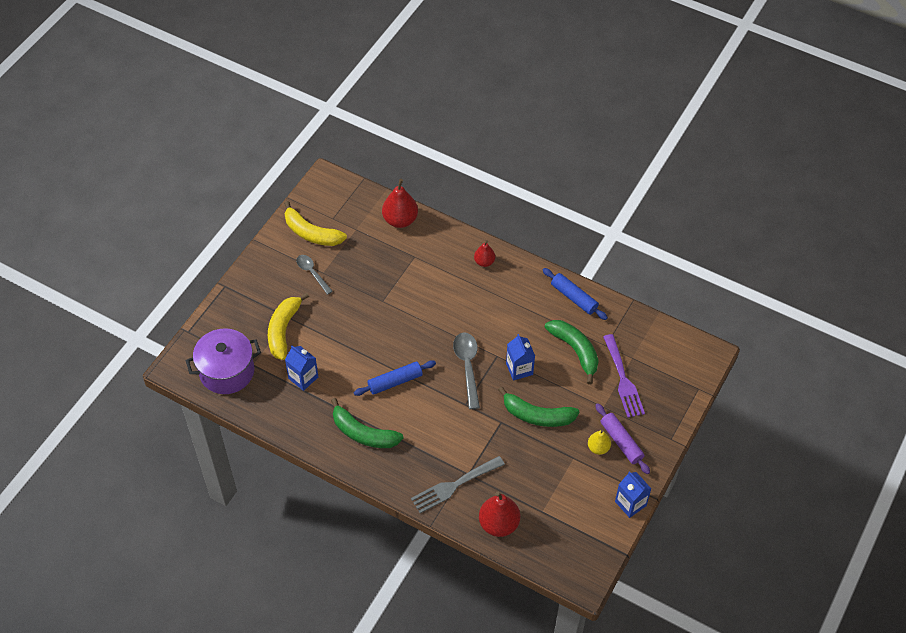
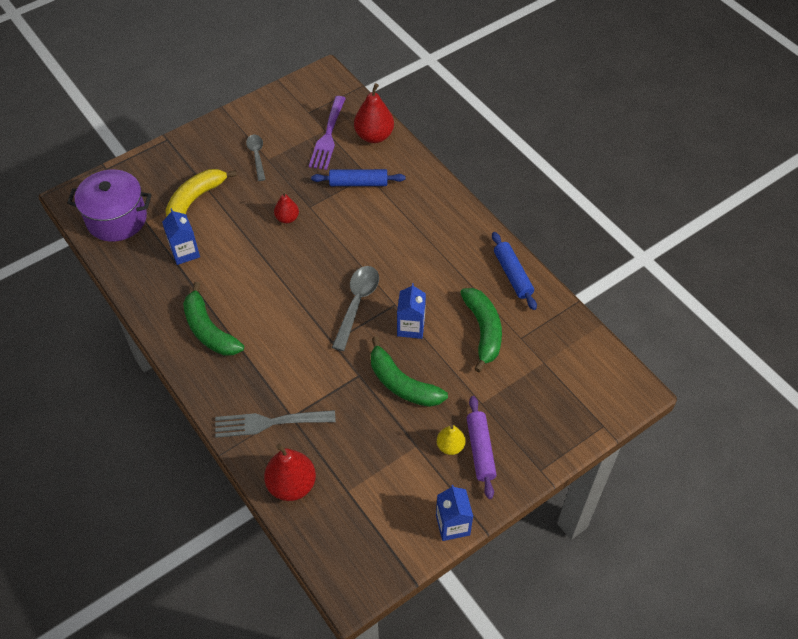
camera: 25 degrees right, 0 degrees up
(311, 233) = (279, 119): yellow banana -> none
(395, 382) = (273, 291): blue rolling pin -> blue rolling pin (358, 183)
(484, 262) = (436, 205): red pear -> red pear (287, 218)
(623, 379) = (520, 382): purple fork -> purple fork (328, 136)

